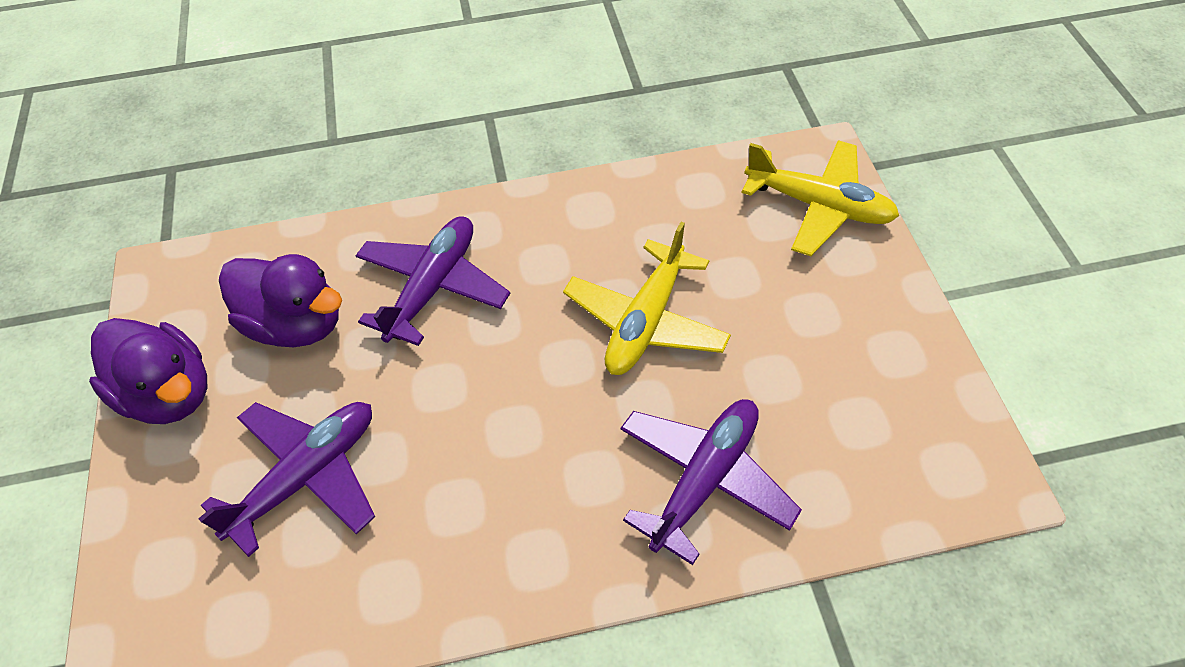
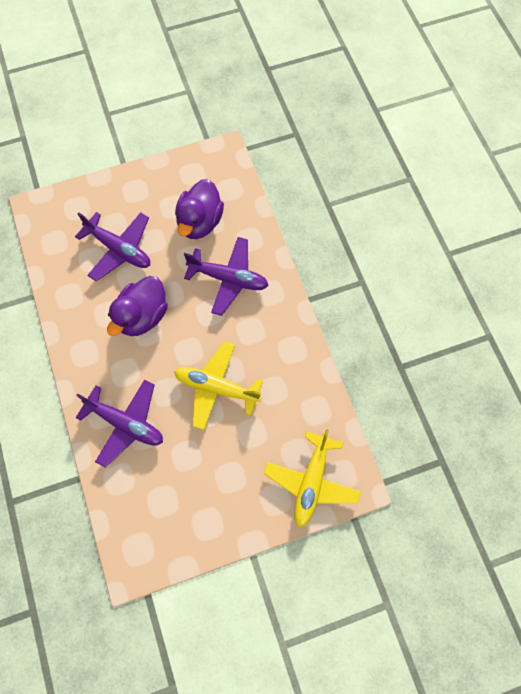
camera: 80 degrees right, 15 degrees up
(169, 393) = (157, 181): purple duck -> purple duck (142, 316)

